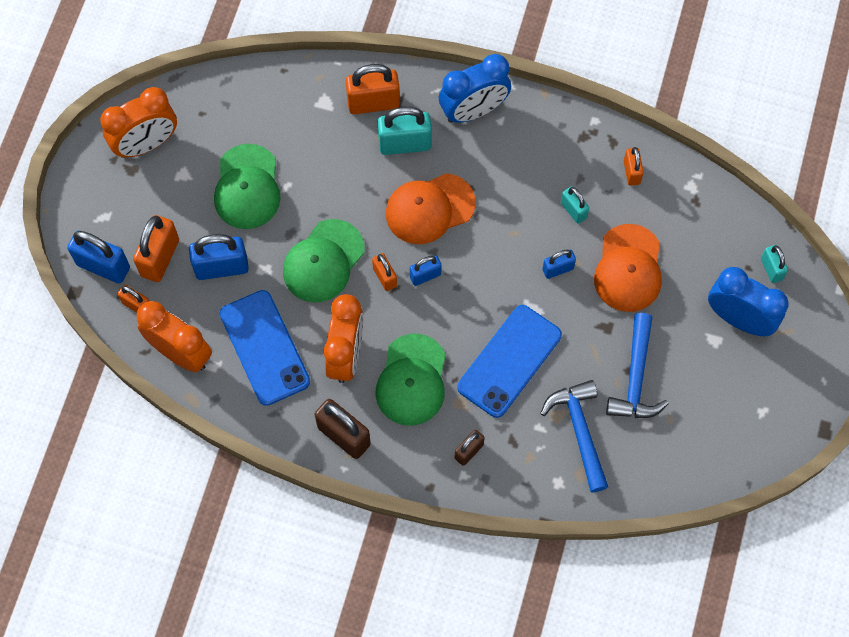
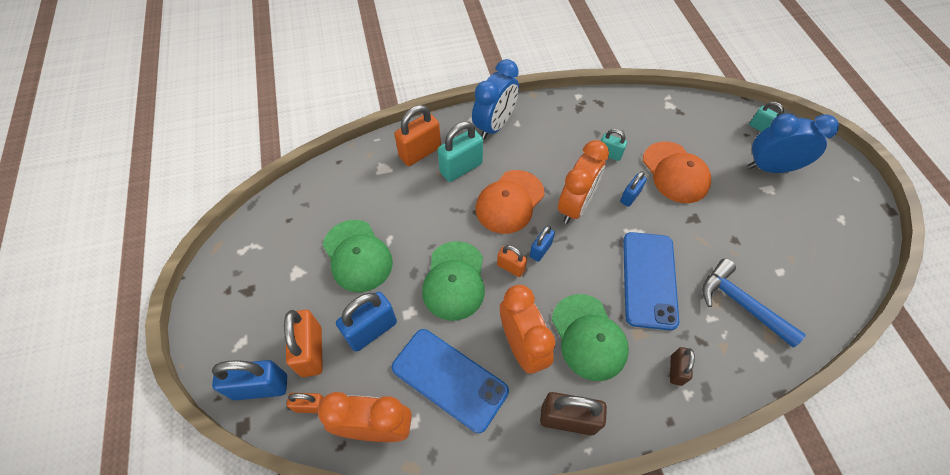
camera: 30 degrees left, 10 degrees down
(146, 144) = (252, 264): orange clock -> orange clock (575, 205)
(631, 172) = (626, 114): orange padlock -> none
(636, 378) = (744, 242): blue hammer -> none

